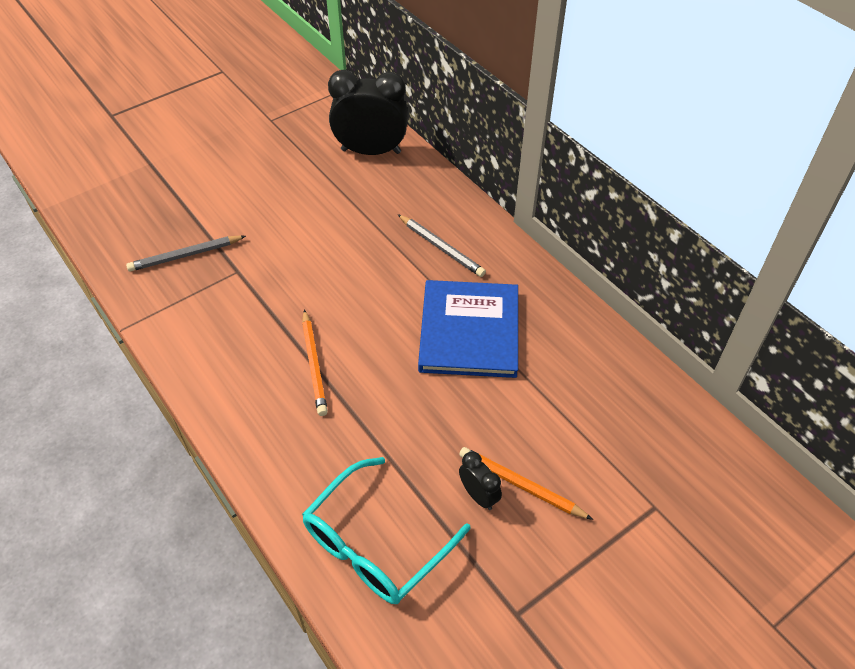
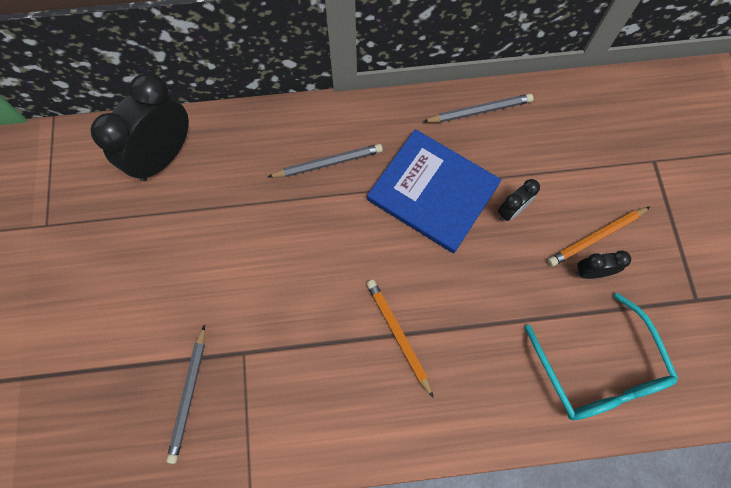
camera: 60 degrees left, 20 degrees up
(314, 365) = (398, 335): orange pencil -> orange pencil turned 135 degrees counterclockwise
(496, 399) = (511, 210): none -> black clock
(583, 331) = (480, 111): none -> grey pencil

